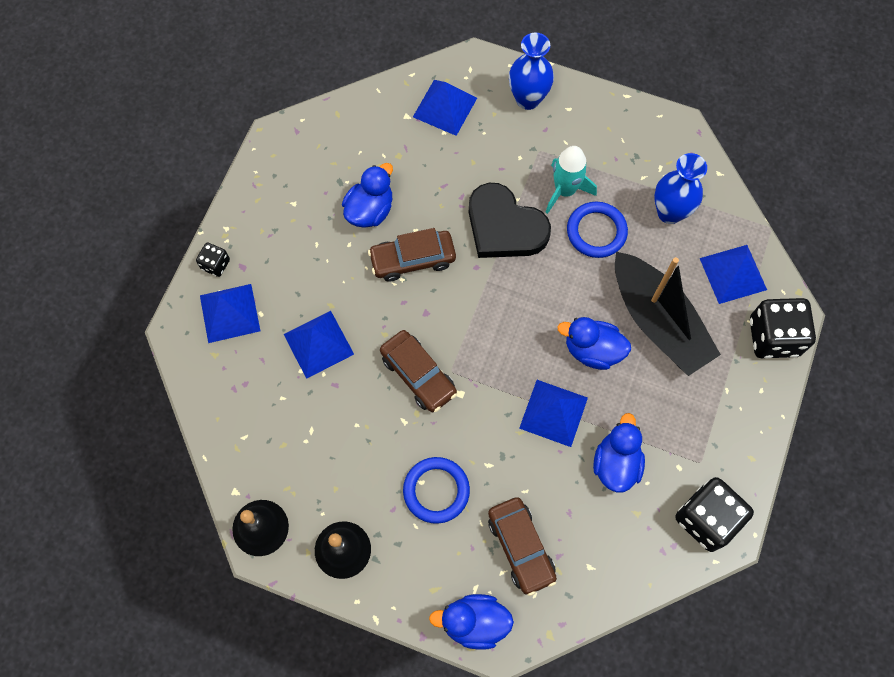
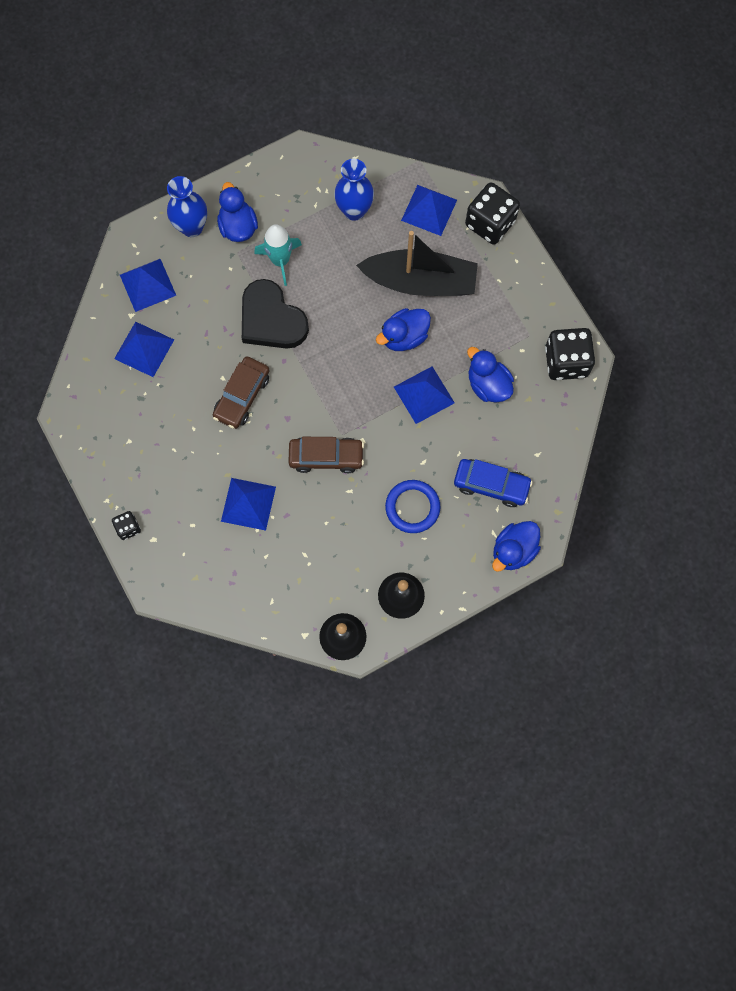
camera: 50 degrees left, 5 degrees up
(230, 313) = (173, 545): blue pyramid -> blue pyramid (144, 349)
(370, 210) = (180, 395): blue duck -> blue duck (238, 227)
(504, 226) = (271, 319): black heart -> black heart turned 60 degrees clockwise
(521, 547) = (491, 485): brown car -> blue car
(596, 231) = (327, 266): blue ring -> none

